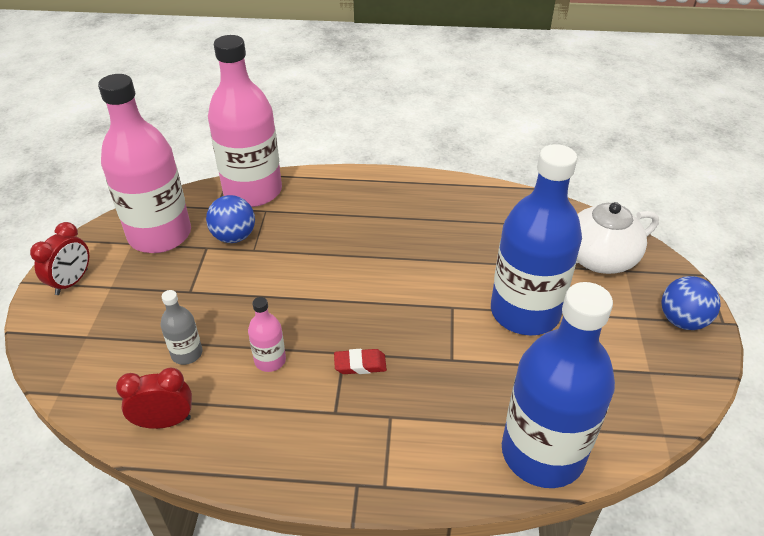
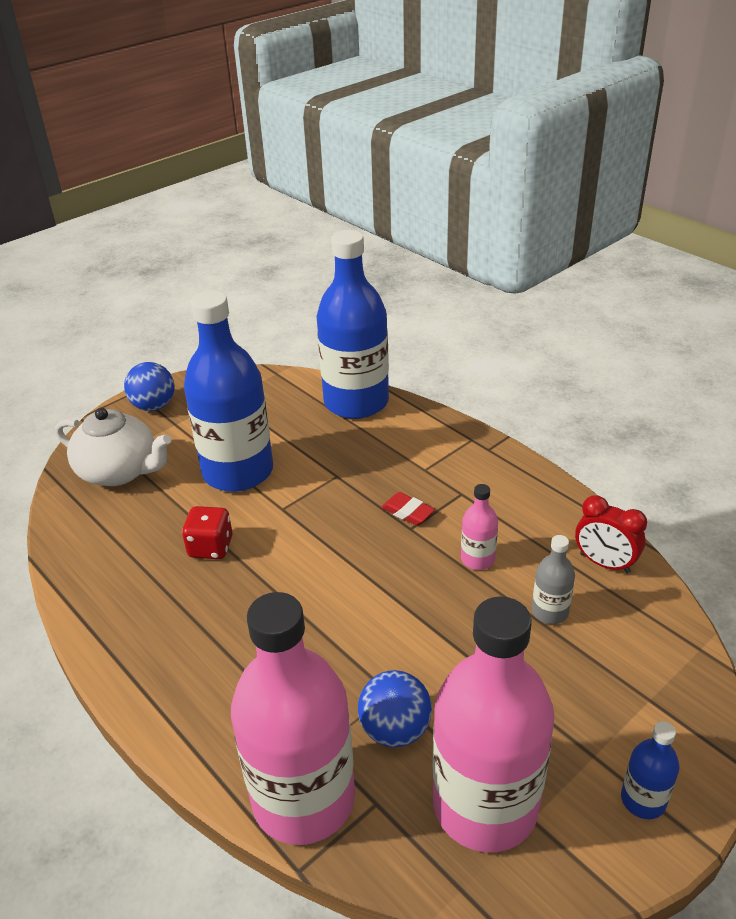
camera: 135 degrees left, 5 degrees down
(72, 282) = (643, 800): red clock -> blue bottle
(457, 254) = (211, 547): none -> red dice

